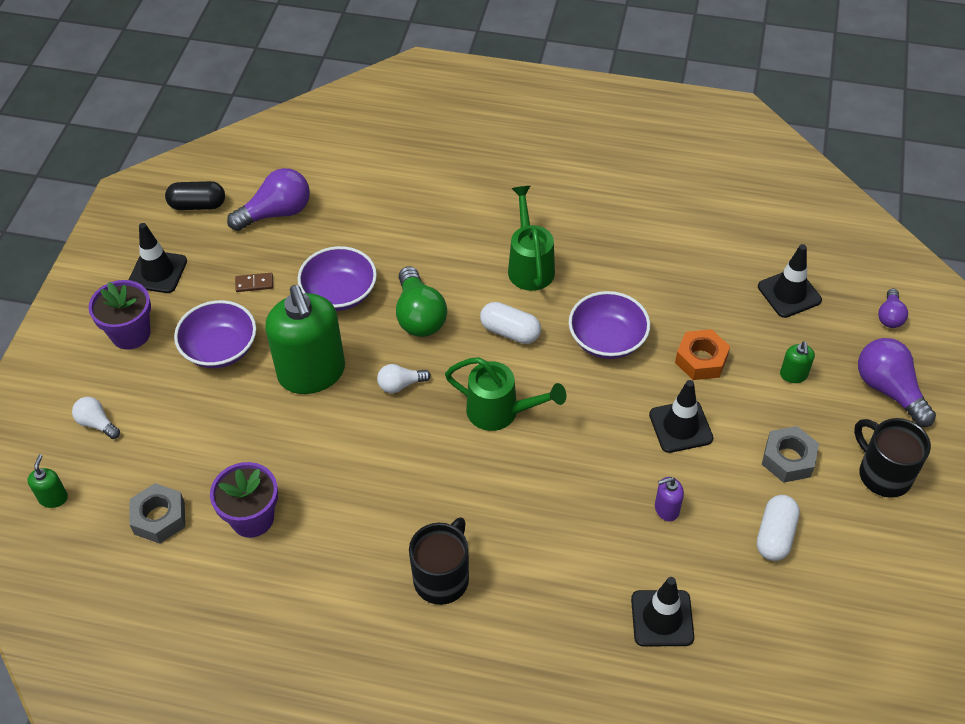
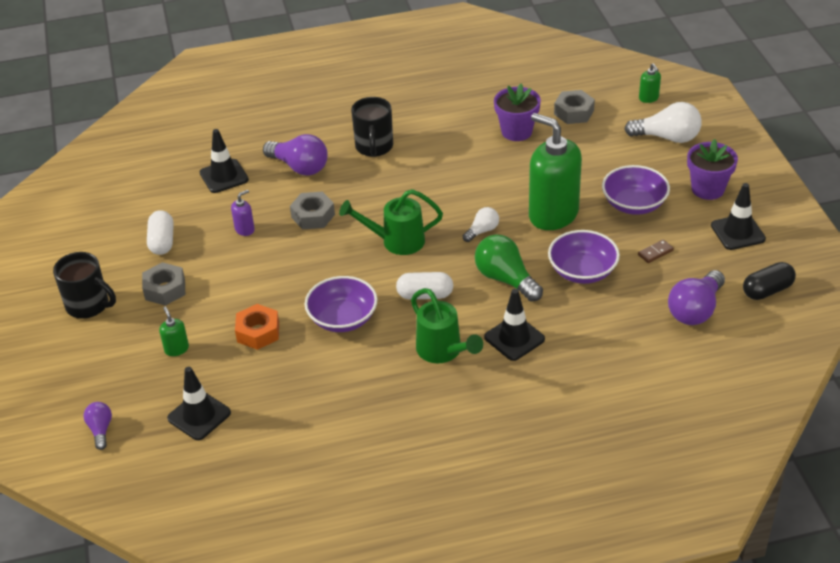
camera: 155 degrees right, 10 degrees down
(97, 423) = (667, 137): white light bulb -> white light bulb, size x1.80
(576, 493) = (313, 216): none -> grey nut
(680, 426) = (255, 281): black traffic cone -> black traffic cone (514, 338)
(889, 390) = (93, 367): purple light bulb -> purple light bulb (300, 167)

